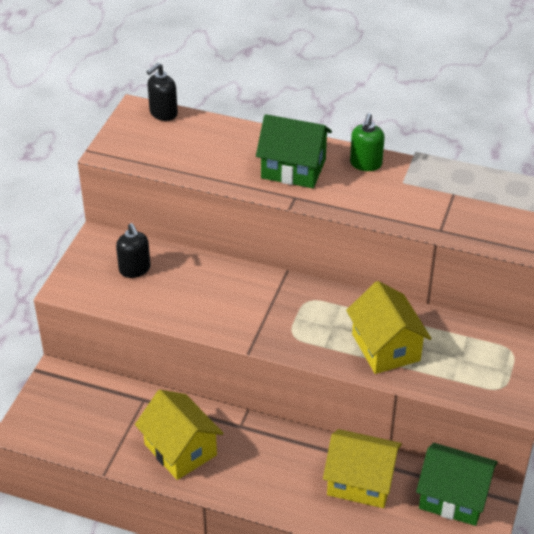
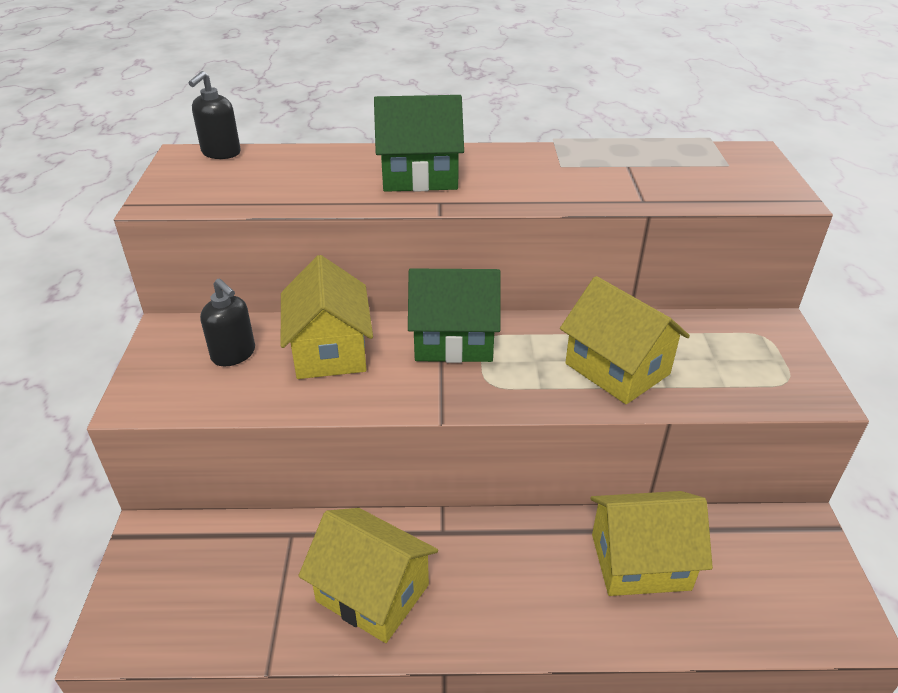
camera: 20 degrees left, 5 degrees down
(198, 283) = (329, 350): none -> yellow house
(365, 164) = (505, 157): green soap dispenser -> none
(453, 497) = (765, 546): green house -> green house (454, 340)

